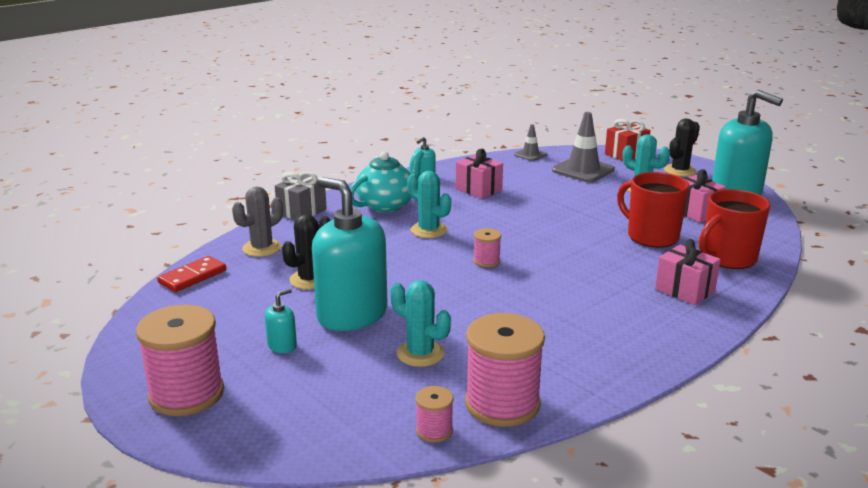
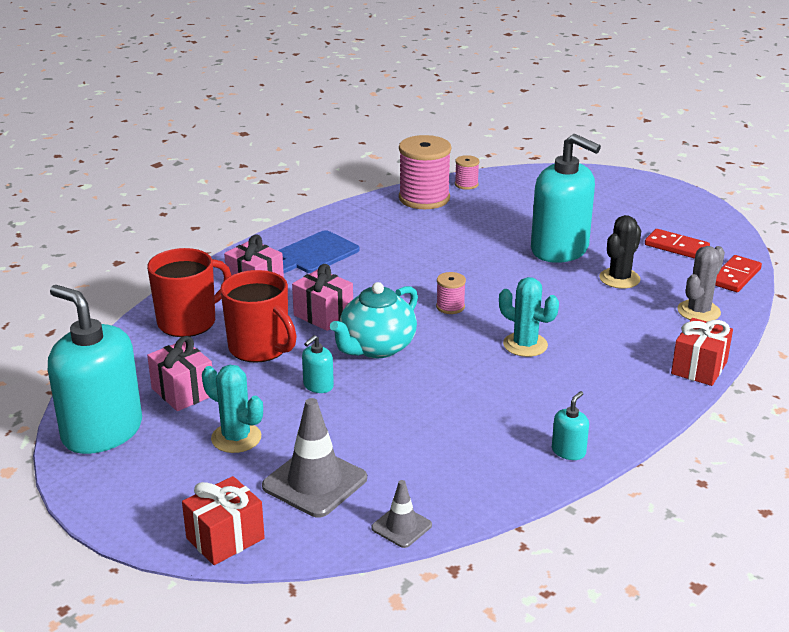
camera: 175 degrees right, 5 degrees up
(186, 394) = (642, 195): pink spool -> none
(218, 312) = (676, 247): none -> red domino
(282, 345) = (600, 225): turquoise soap dispenser -> turquoise soap dispenser (318, 386)
(302, 211) = (699, 368): grey gift -> red gift
(387, 205) = (596, 385): turquoise teapot -> turquoise teapot (376, 348)
(420, 353) = (490, 224): turquoise cactus -> none
(478, 189) = (478, 424): pink gift -> pink gift (323, 315)
(634, 321) = (315, 254): none -> blue cutting board
(680, 171) = (153, 489): black cactus -> none

